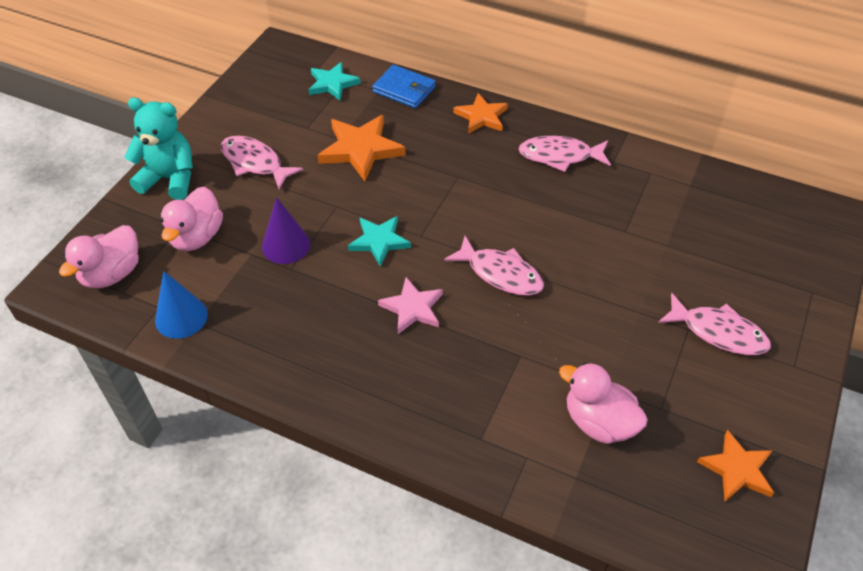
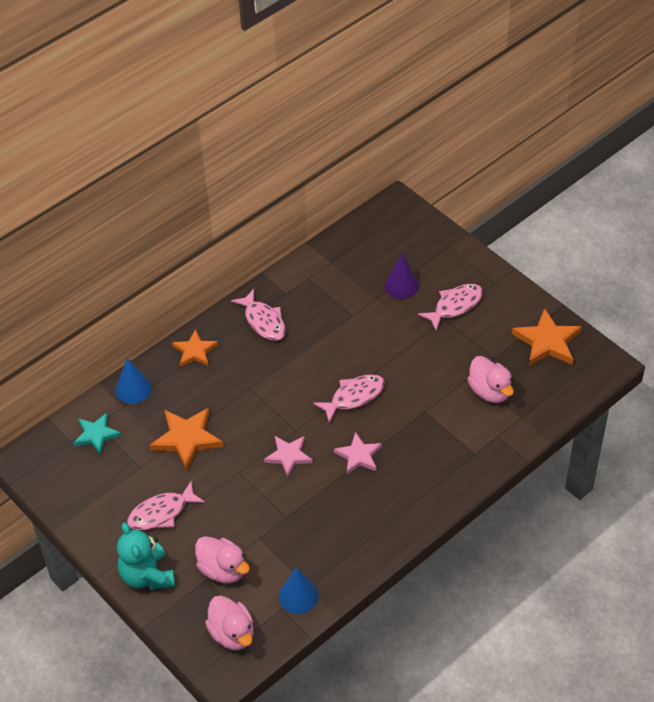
camera: 65 degrees left, 0 degrees up
(170, 179) = (147, 575): turquoise teddy bear -> turquoise teddy bear turned 60 degrees counterclockwise
(286, 245) = (262, 514): purple cone -> purple cone (401, 285)
(379, 241) = (288, 456): turquoise star -> pink star
(404, 89) = (133, 389): blue wallet -> blue cone
(559, 156) = (263, 321): pink fish -> pink fish turned 60 degrees counterclockwise
(598, 422) = (490, 391): pink duck -> pink duck turned 90 degrees counterclockwise
(737, 469) = (547, 342): orange star -> orange star, size x1.52

